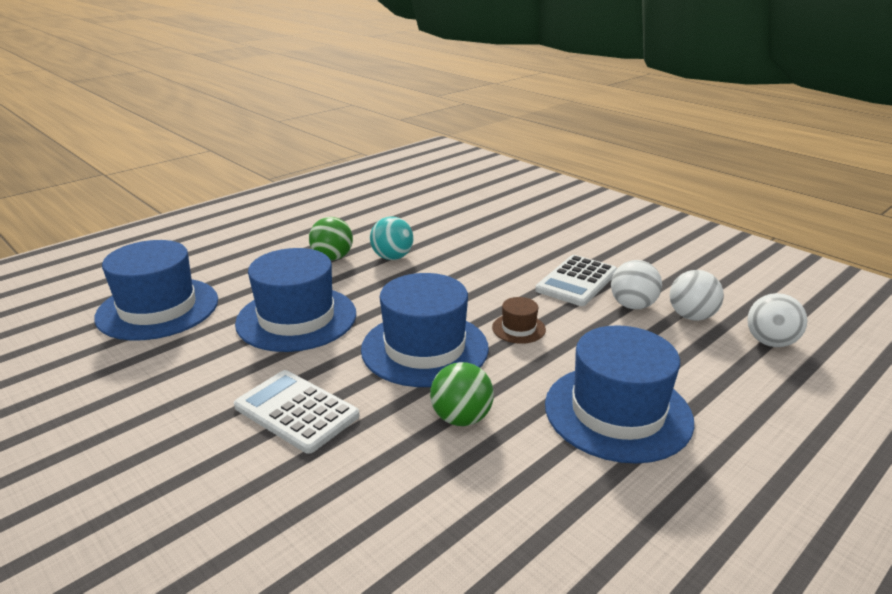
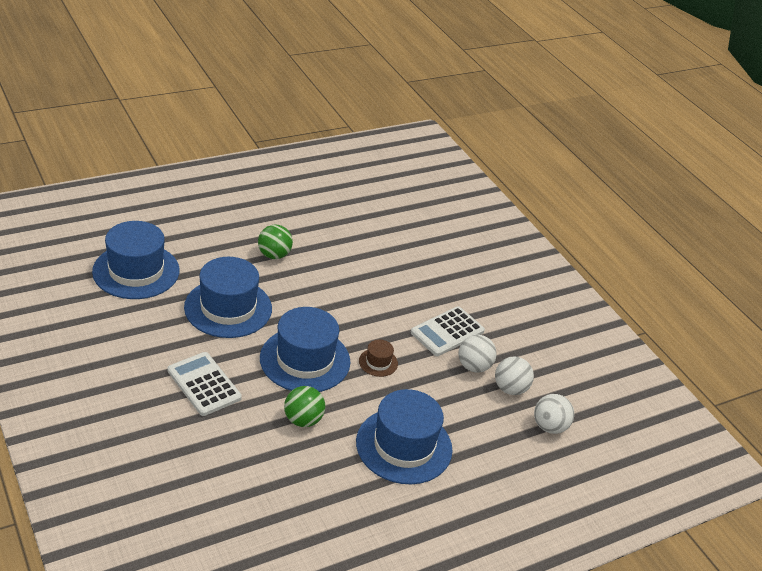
camera: 10 degrees right, 10 degrees up
(392, 257) = (319, 267): turquoise ball -> none

